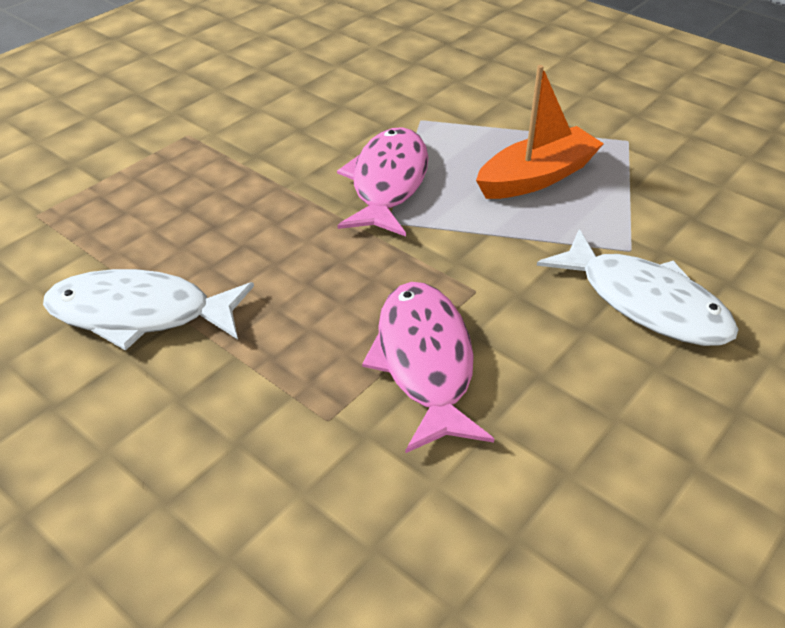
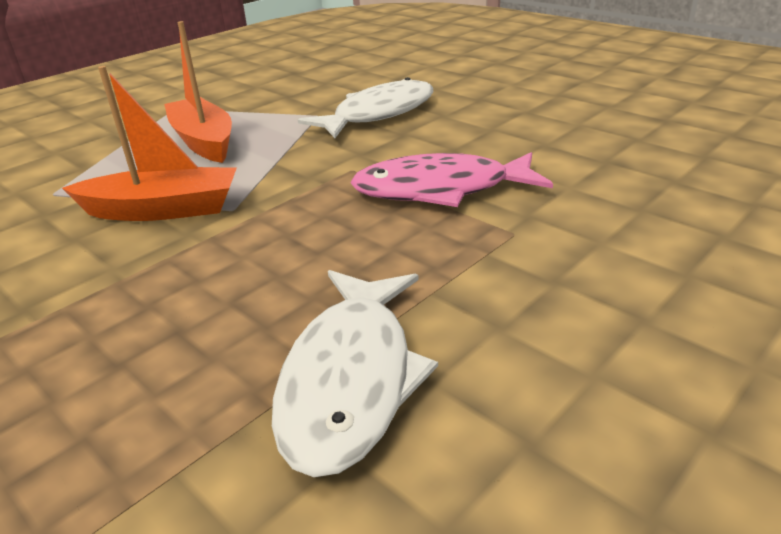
camera: 85 degrees left, 10 degrees down
(388, 183) = (163, 210): pink fish -> orange boat

